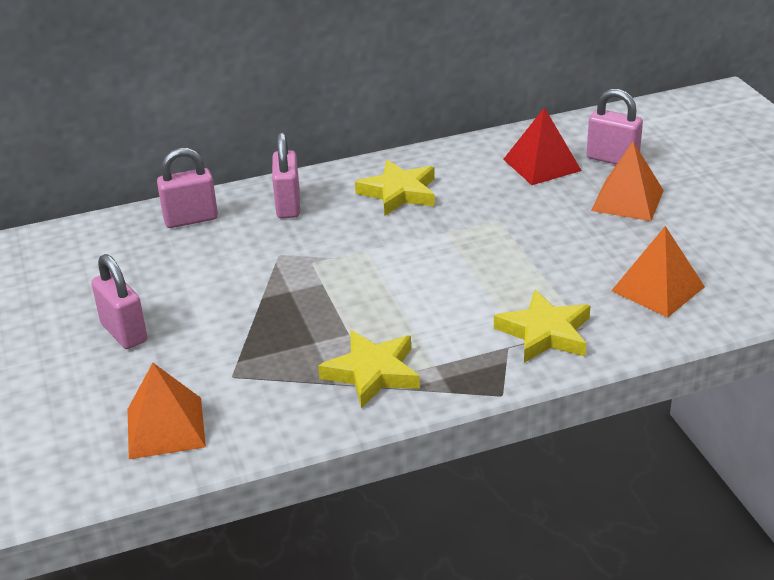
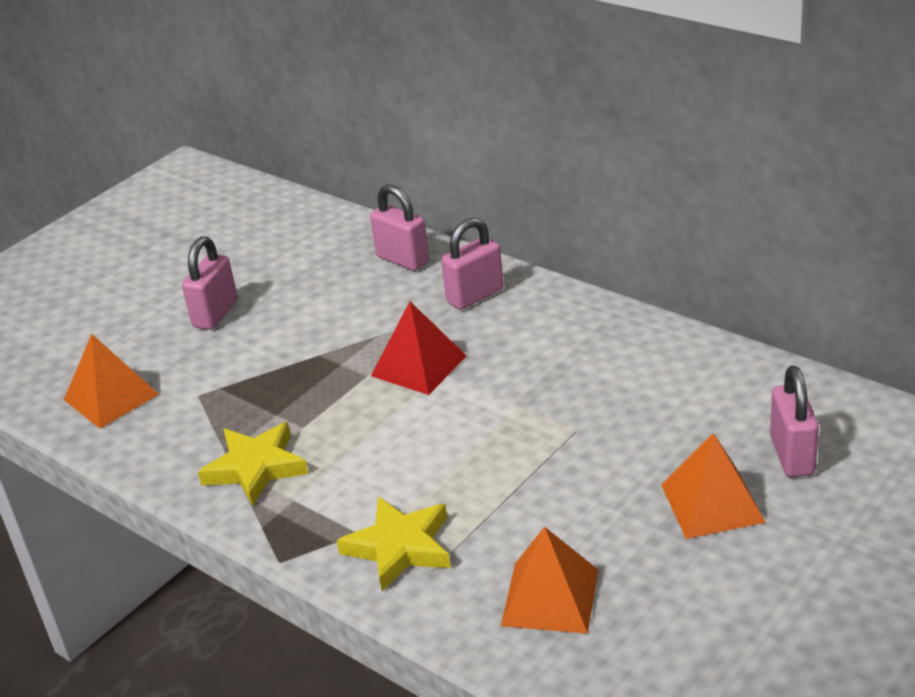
camera: 60 degrees right, 0 degrees up
(399, 193) = (562, 346): yellow star -> none
(541, 165) = (720, 410): red pyramid -> red pyramid (418, 365)

